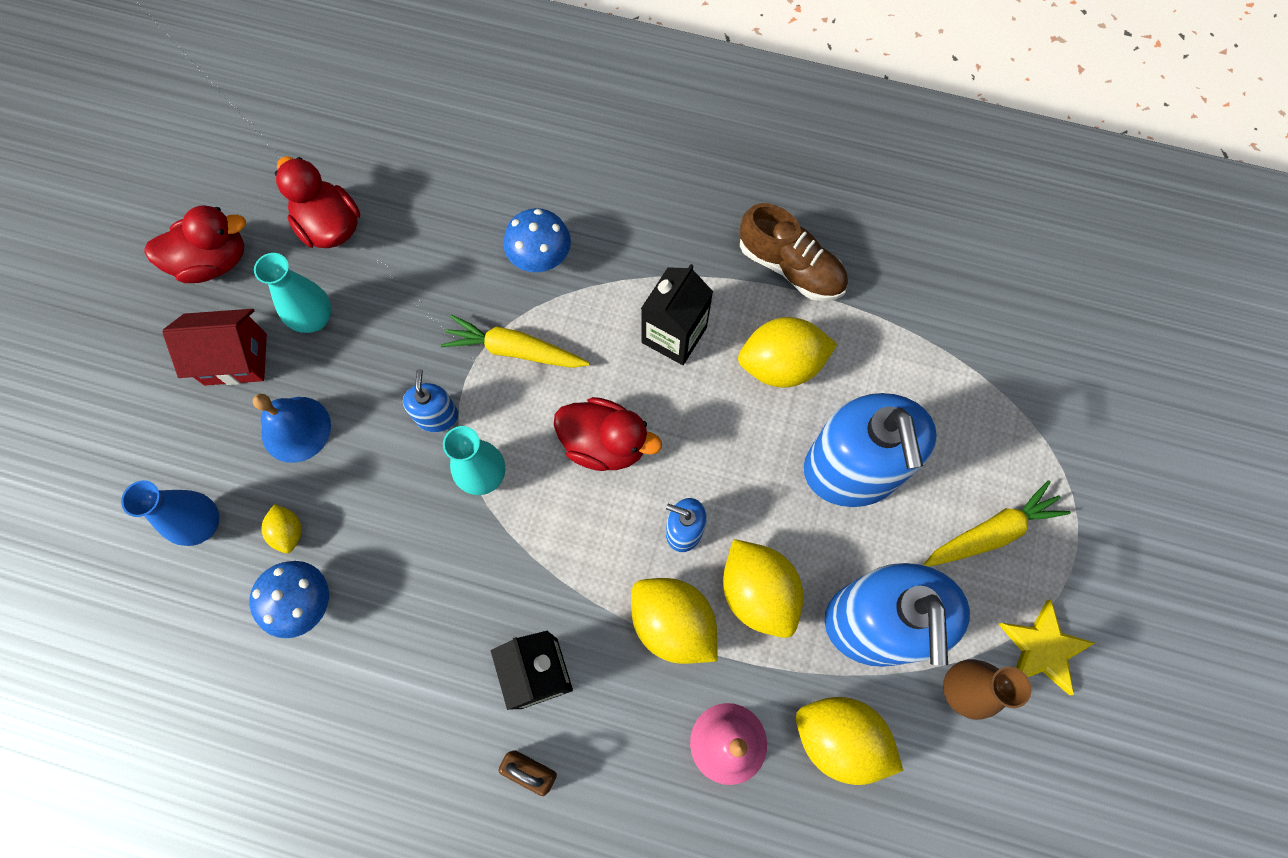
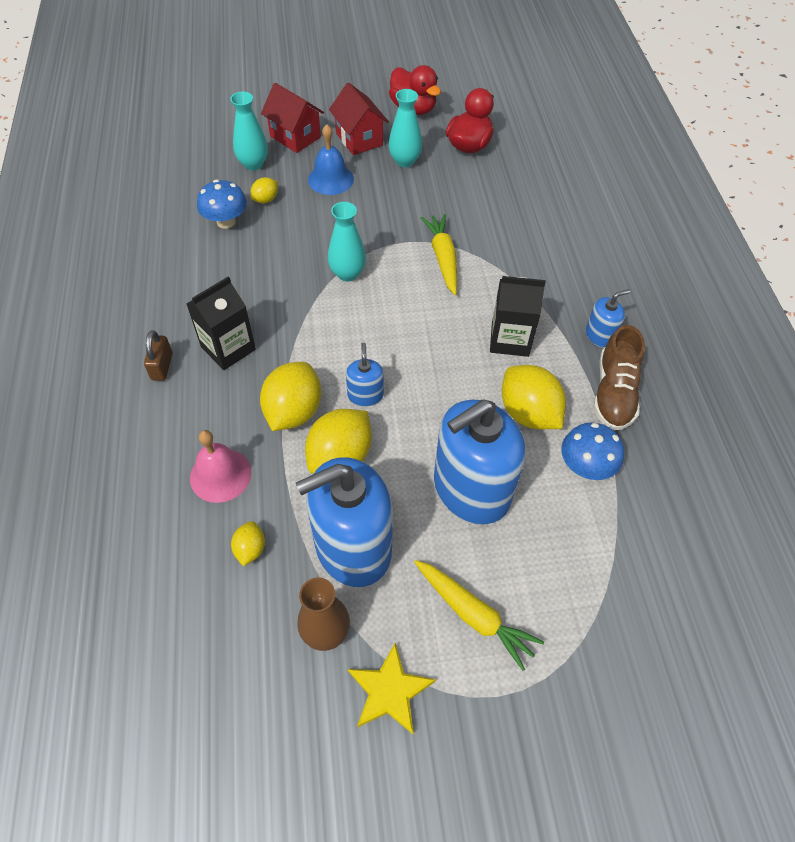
camera: 65 degrees right, 15 degrees down
(178, 444) = (295, 137): none -> red house
(203, 524) = (253, 164): blue vase -> turquoise vase
(437, 416) = (375, 237): blue soap dispenser -> blue soap dispenser (599, 336)
(540, 257) = (518, 248): blue mushroom -> blue mushroom (585, 466)
(605, 444) = (404, 328): red duck -> none
(839, 739) = (250, 549): yellow lemon -> yellow lemon, size x0.51

